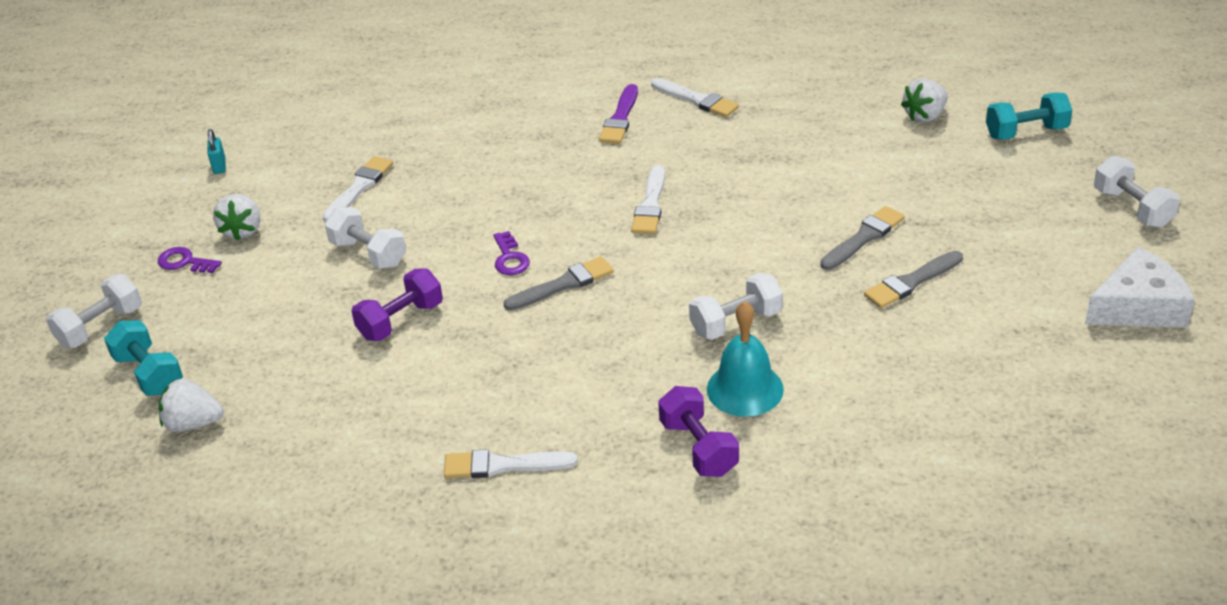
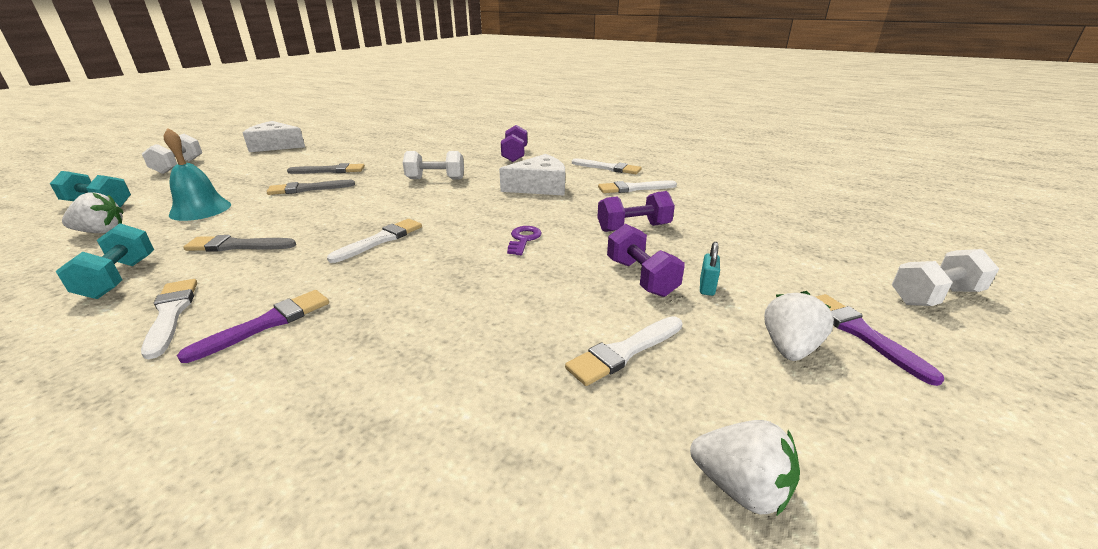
camera: 155 degrees left, 10 degrees down
(149, 374) = (853, 250): turquoise dumbbell -> turquoise dumbbell (119, 278)
(184, 262) = (861, 333): purple key -> purple brush
(193, 423) = (800, 217): white strawberry -> white strawberry (740, 487)
(219, 166) = (865, 494): turquoise padlock -> turquoise padlock (707, 287)
(368, 254) = (641, 277): white dumbbell -> purple dumbbell
(434, 412) = (633, 188): none -> white brush
(563, 284) = (504, 216): grey brush -> grey brush (237, 246)
(571, 362) = (539, 187): none -> white cheese
(745, 389) = (469, 162): turquoise bell -> turquoise bell (200, 209)

